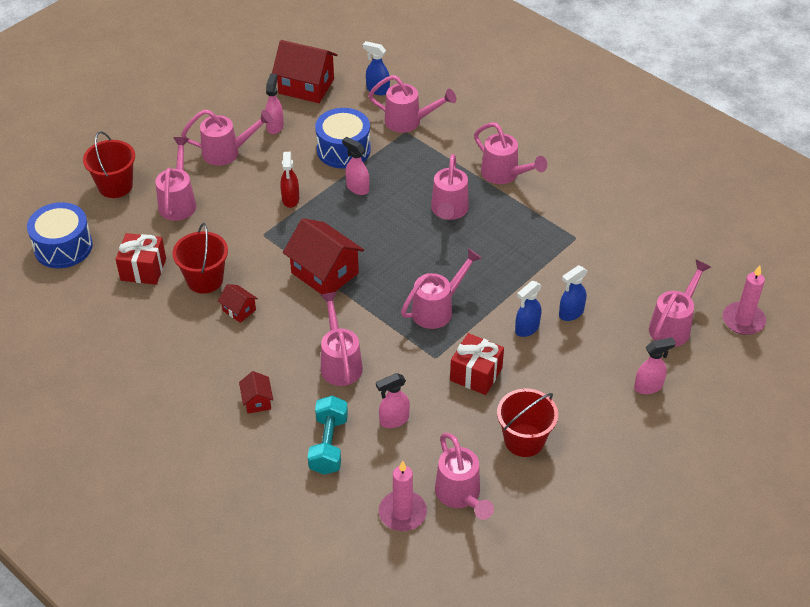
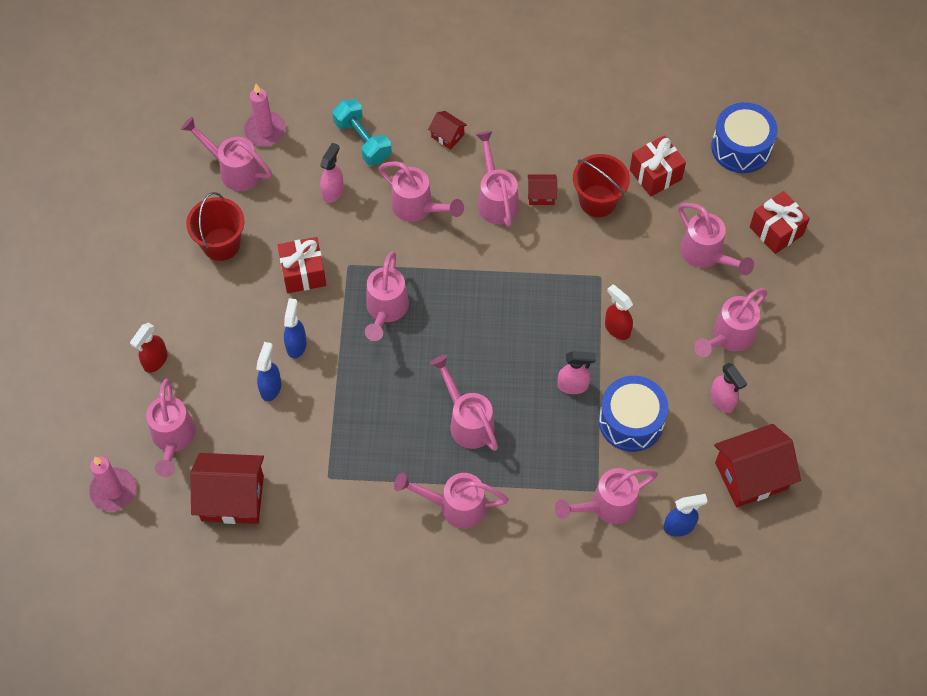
camera: 140 degrees right, 15 degrees up
(115, 186) = (776, 231): red bucket -> red gift
(275, 329) = (496, 199): none -> pink watering can
(324, 273) = (510, 277): red house -> red house (232, 498)
(648, 386) = (155, 361): pink spray bottle -> red spray bottle

